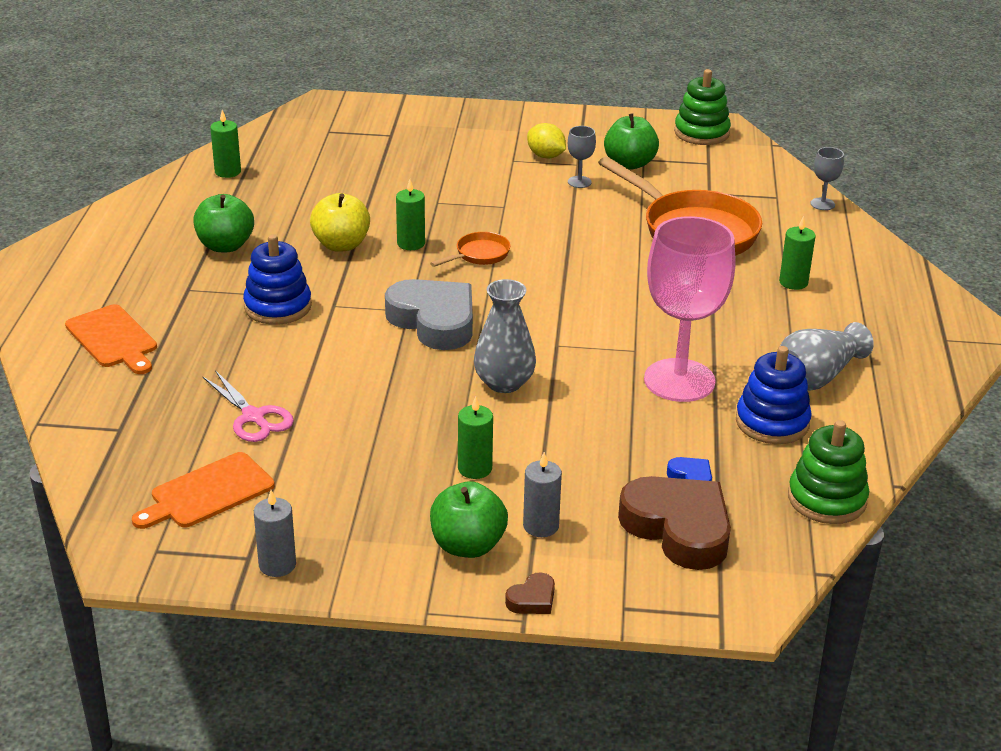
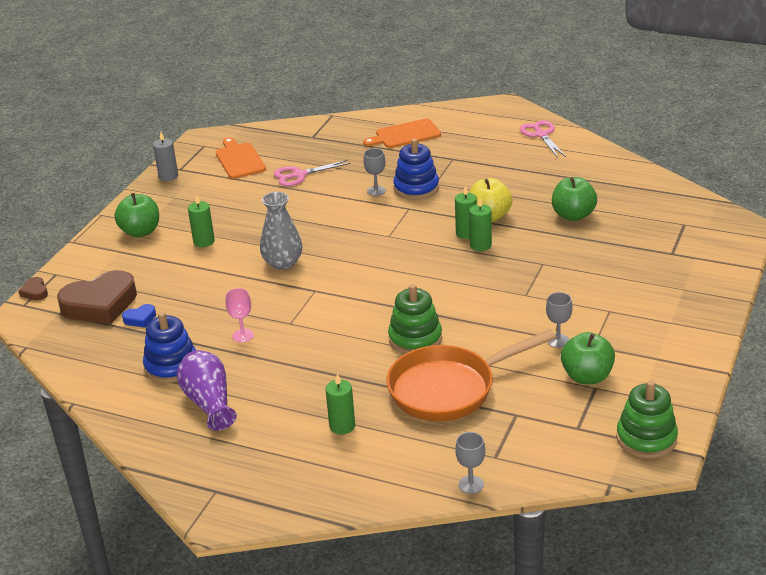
camera: 110 degrees right, 0 degrees up
(113, 230) = (541, 134): none -> pink scissors
(225, 246) = (504, 173): green apple -> green apple (573, 215)
(228, 172) = (618, 177): green candle -> green candle (466, 233)
(291, 338) = (376, 191): none -> grey goblet
(434, 321) = (370, 244): grey heart -> none
(479, 255) = (452, 273): orange pan -> none
(532, 599) = (85, 246): brown heart -> brown heart (35, 292)
(541, 526) = (138, 257): grey candle -> none
(546, 156) = (613, 330): yellow lemon -> none
(679, 380) = (243, 335): pink goblet -> pink goblet, size x0.41
(817, 376) = (209, 402): grey vase -> purple vase
(827, 499) = (81, 369): green stacking toy -> green stacking toy (415, 339)

